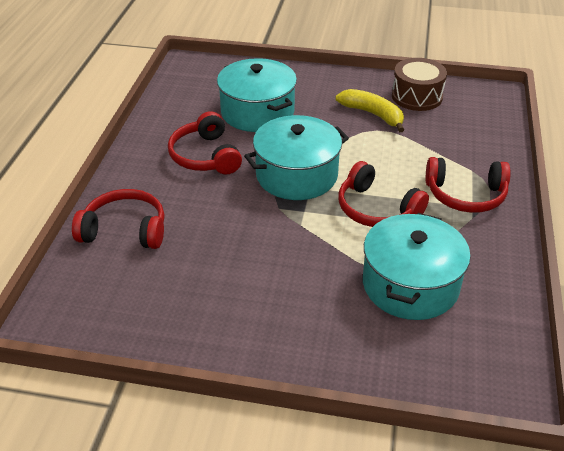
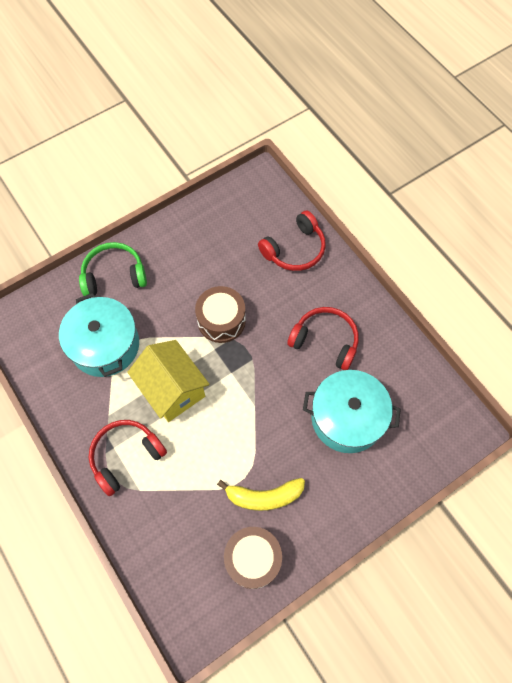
camera: 135 degrees right, 25 degrees up
(270, 226) = (221, 320): none -> brown drum
(296, 175) = (250, 376): turquoise pot -> none
(334, 345) = (114, 275): none -> green headphones
(376, 209) = (172, 389): red headphones -> yellow house

